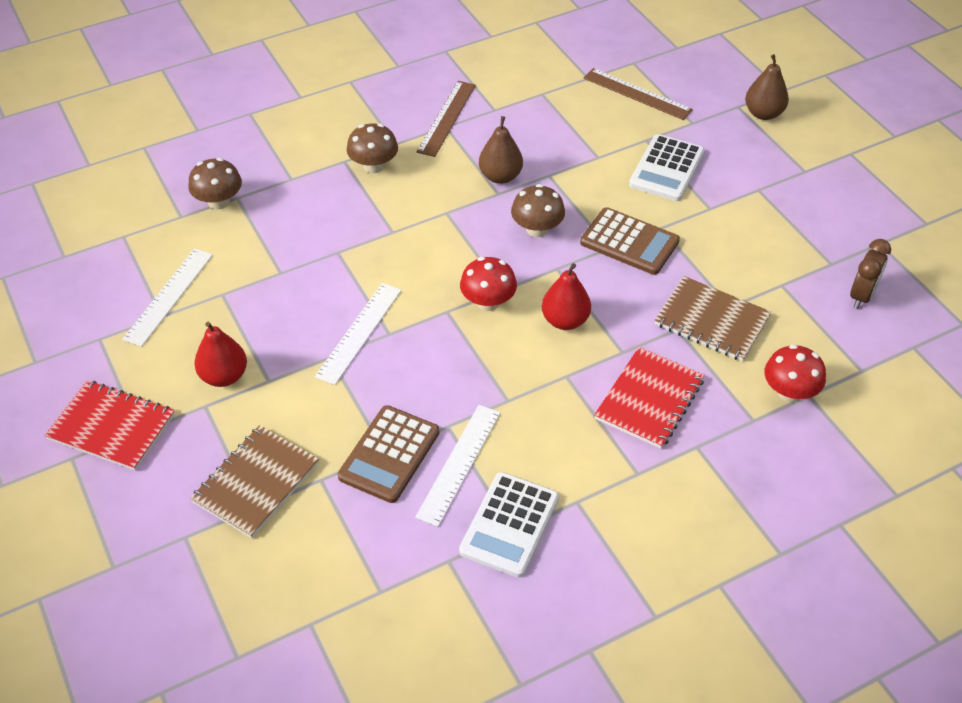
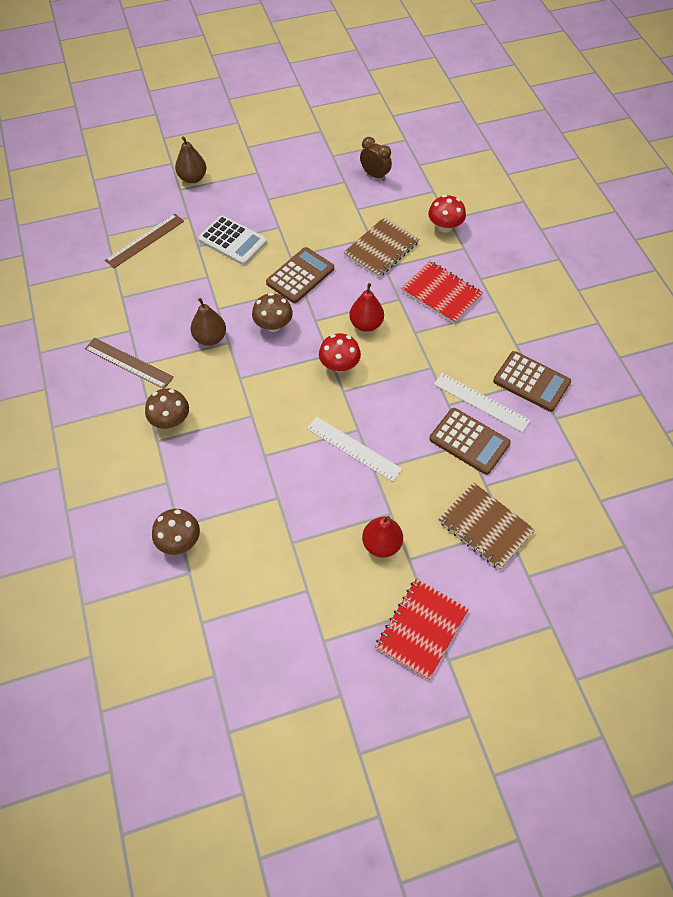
camera: 80 degrees left, 10 degrees up
(169, 296) = (286, 584): white ruler -> none
(509, 525) = (531, 382): white calculator -> brown calculator

